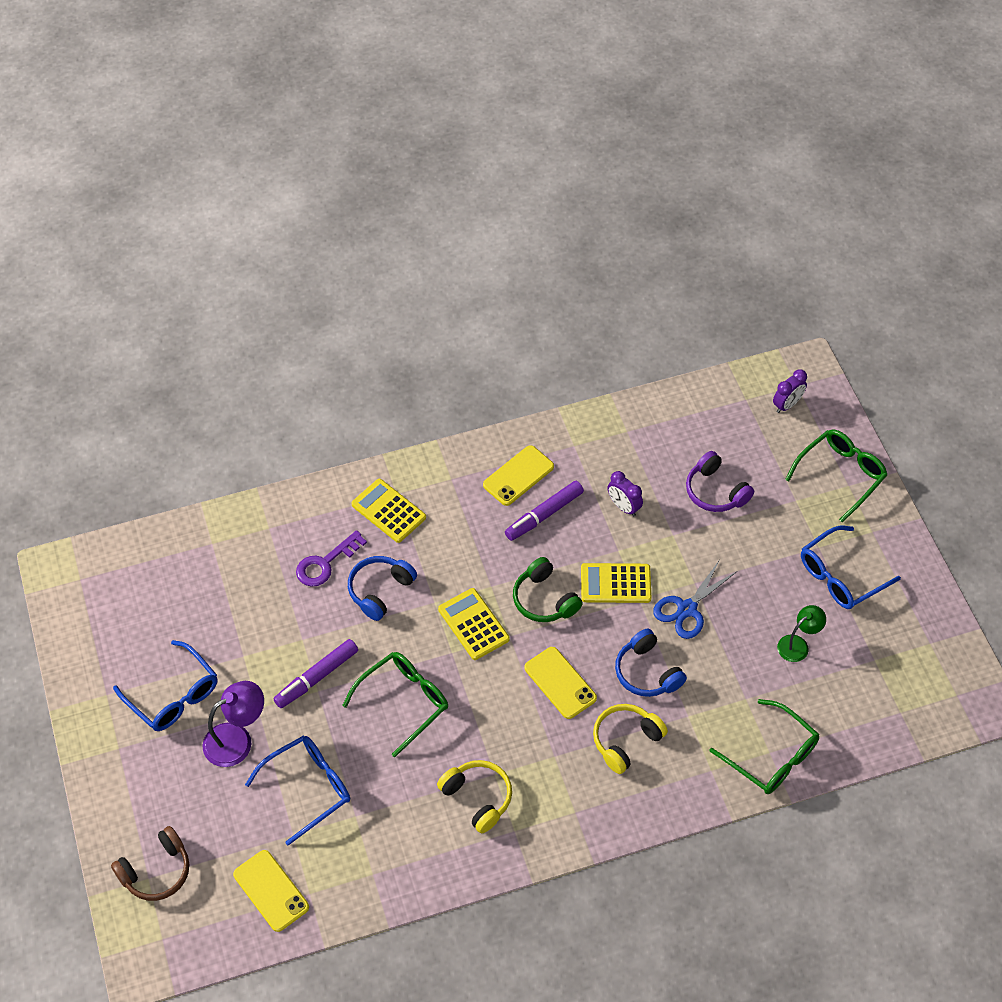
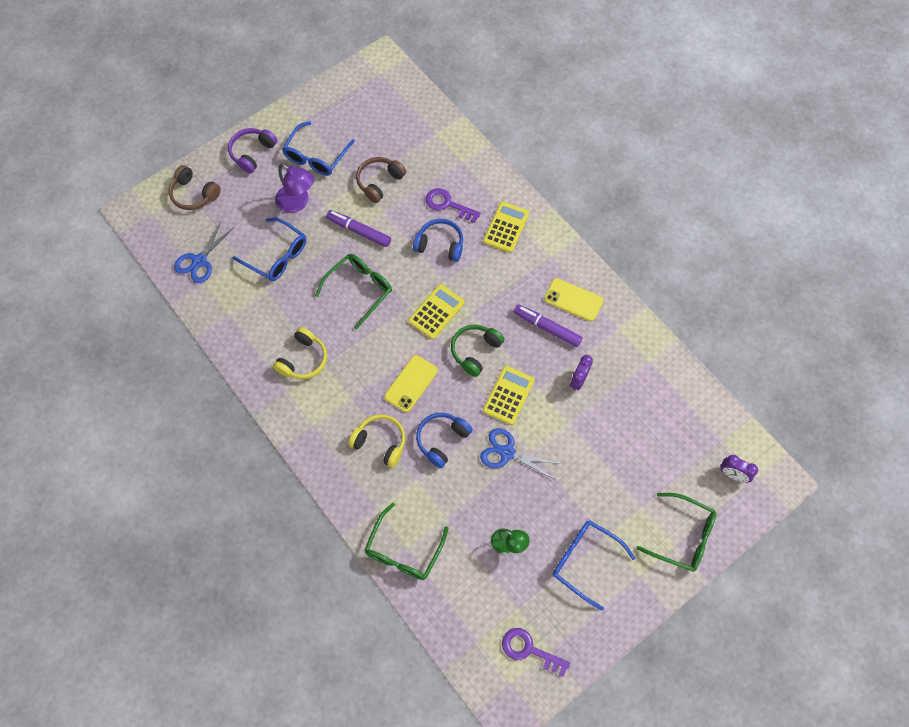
camera: 70 degrees right, 10 degrees up
(253, 631) = (379, 182): none -> brown headphones
(271, 891) = (199, 261): yellow phone -> blue scissors
(404, 702) = (359, 289): green glasses -> green glasses turned 75 degrees counterclockwise
(615, 583) = (508, 395): yellow calculator -> yellow calculator turned 45 degrees clockwise
(715, 491) = (622, 443): purple headphones -> purple headphones (252, 153)
(924, 664) = (529, 650): none -> purple key

